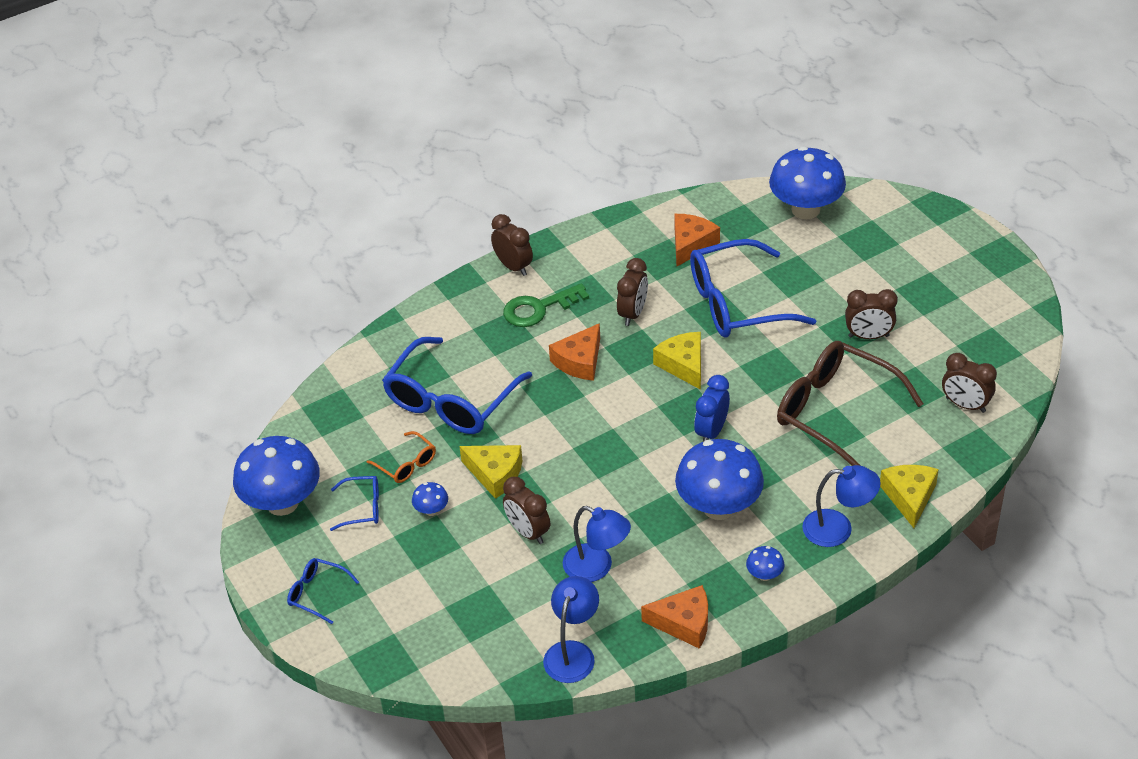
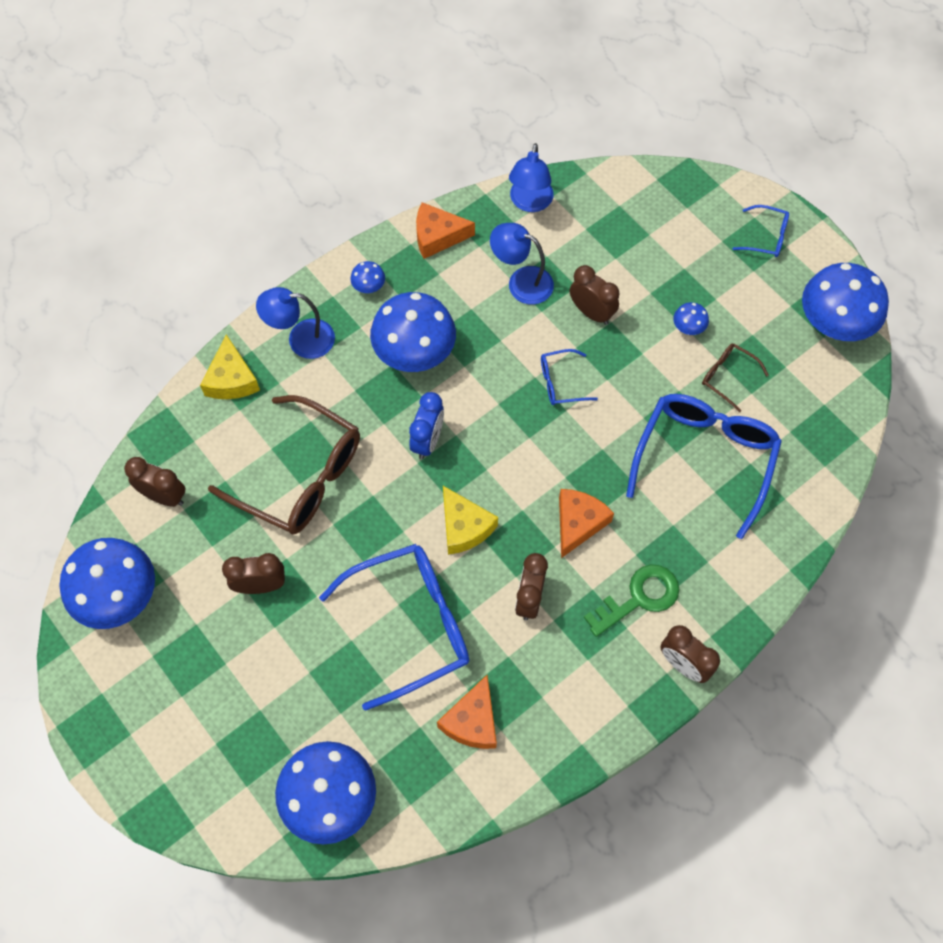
camera: 170 degrees right, 20 degrees up
(362, 508) = (754, 325): blue glasses -> blue glasses (560, 382)
(406, 464) = (727, 377): orange glasses -> brown glasses
(495, 474) = (637, 373): yellow cheese -> none
(994, 336) = (119, 597): none -> blue mushroom

